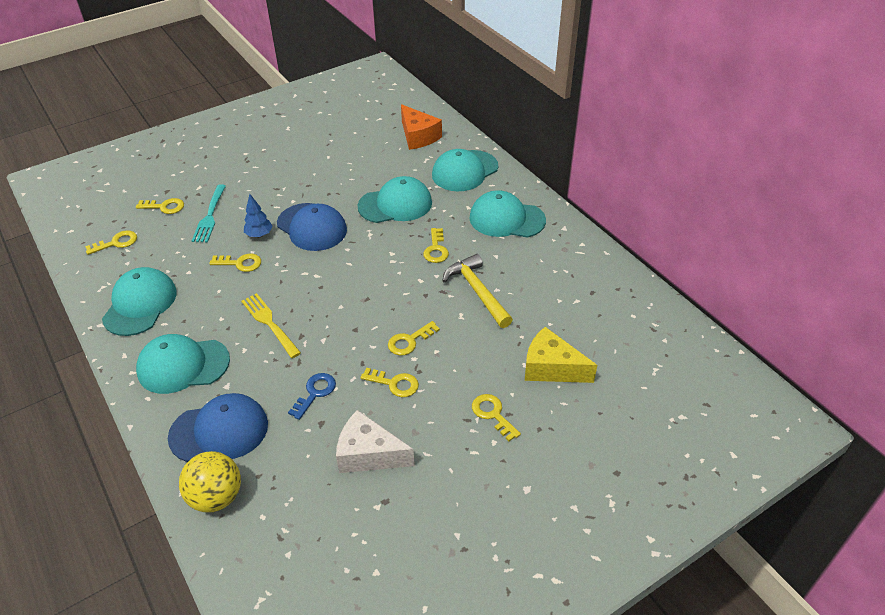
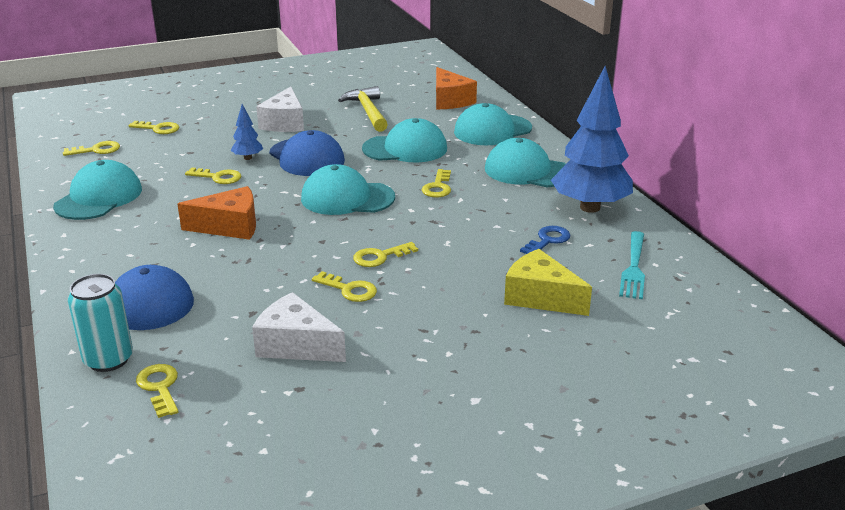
camera: 10 degrees right, 15 degrees down
(183, 365) = (121, 249): turquoise cap -> turquoise cap (347, 198)
(210, 215) = (202, 139): turquoise fork -> turquoise fork (633, 267)
(216, 497) = (108, 359): yellow ball -> turquoise can
(270, 323) = (230, 226): yellow fork -> orange cheese
(279, 184) = (284, 123): none -> white cheese
(315, 393) = (256, 287): blue key -> blue key (548, 240)
(477, 291) = (473, 225): yellow hammer -> yellow hammer (367, 111)
(493, 414) = (456, 329): yellow key -> yellow key (159, 387)
(567, 256) = (590, 207): none -> blue tree

